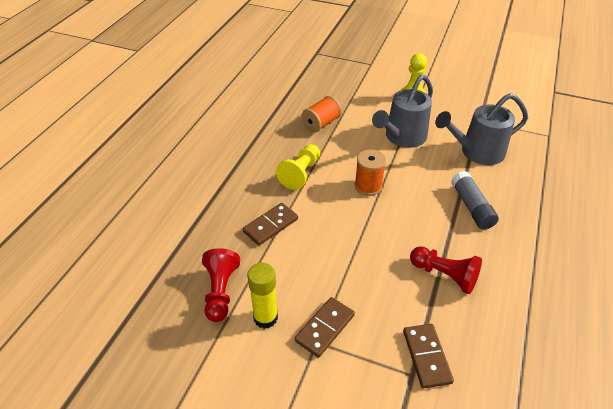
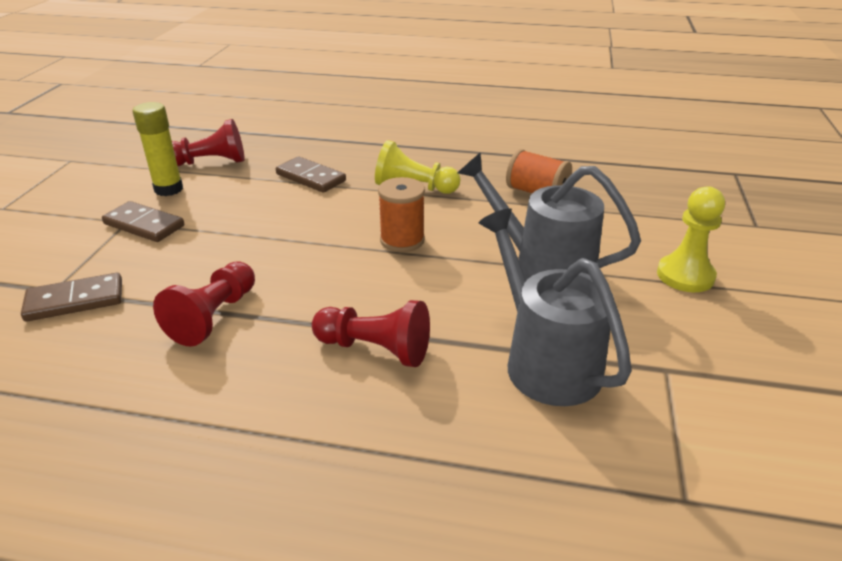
camera: 80 degrees right, 10 degrees down
(471, 207) = (375, 349): grey glue stick -> red pawn

